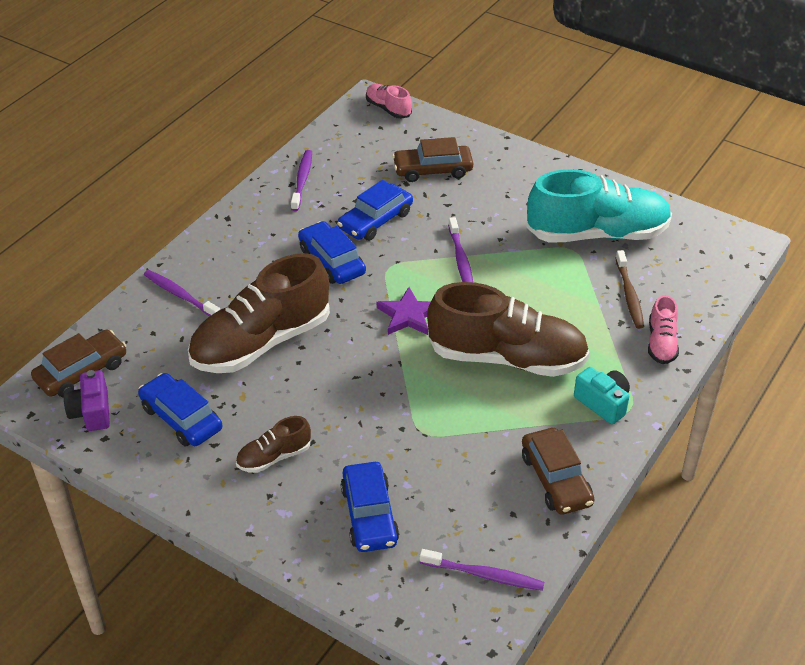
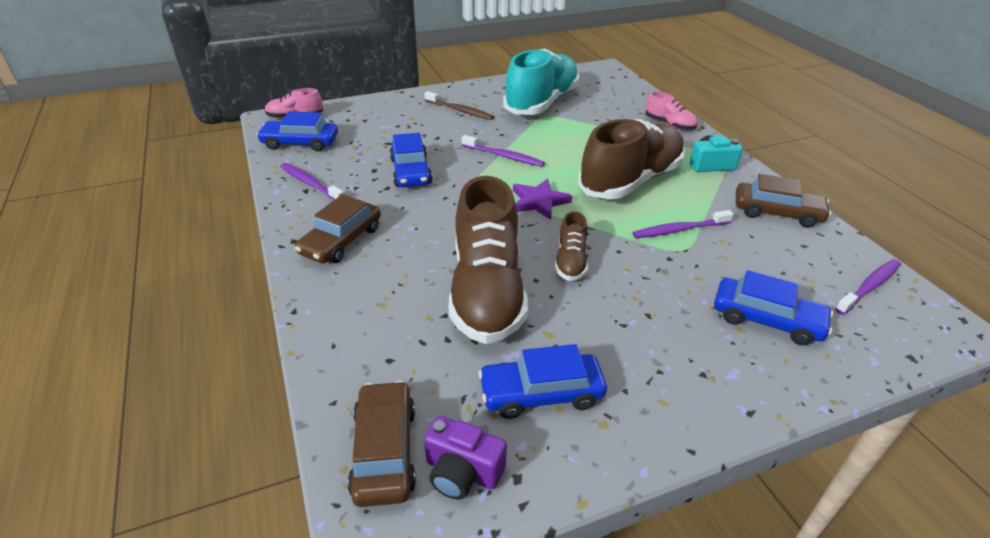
camera: 55 degrees left, 5 degrees down
(180, 295) = (359, 315): purple toothbrush -> purple toothbrush (679, 230)
(274, 457) = (651, 348): brown shoe -> brown shoe (570, 261)
(332, 261) = (430, 210): blue car -> blue car (300, 143)
(432, 170) = (391, 128): brown car -> brown car (341, 240)
(629, 294) = (612, 116): brown toothbrush -> brown toothbrush (460, 110)

